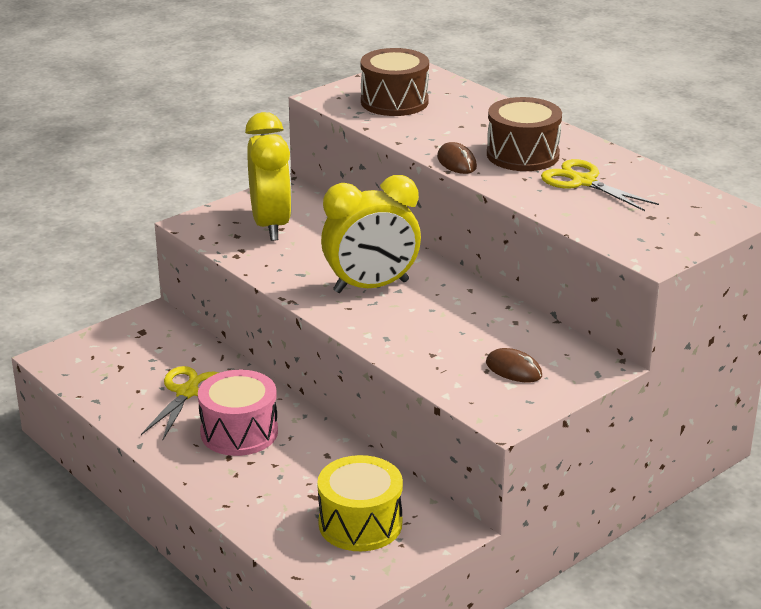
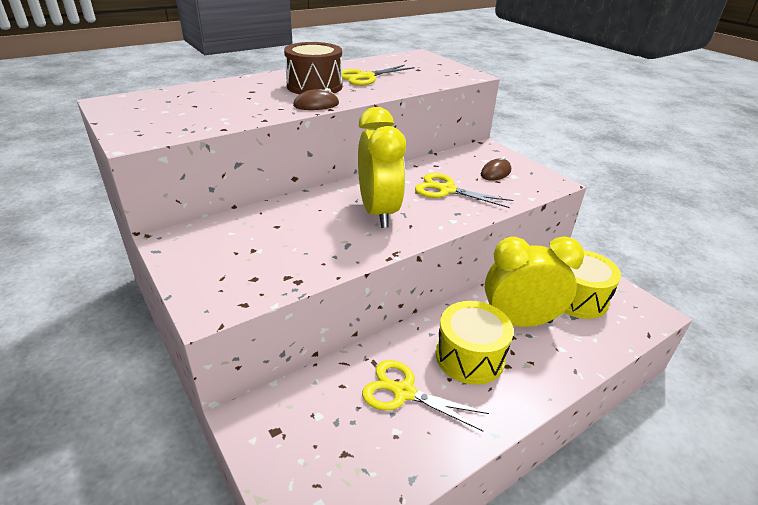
camera: 85 degrees left, 5 degrees up
(239, 432) = (469, 356): pink drum -> yellow drum
(270, 225) = (244, 255): yellow clock -> yellow clock (519, 322)
(394, 102) = (177, 114): brown drum -> none
(443, 330) = (446, 190): none -> yellow scissors

